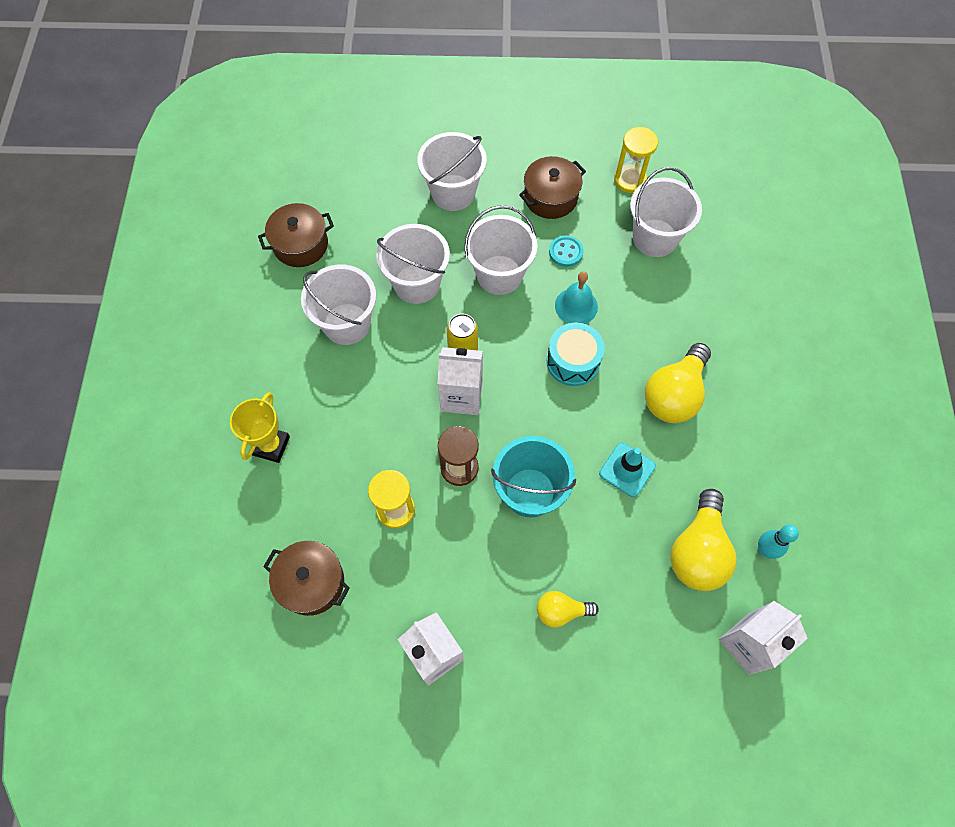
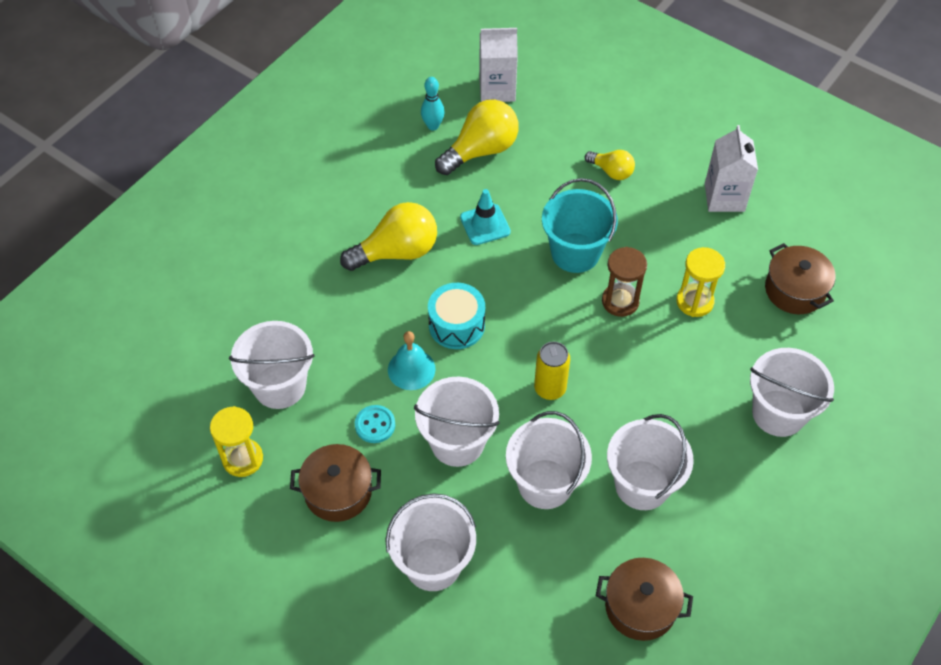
camera: 145 degrees left, 10 degrees down
(271, 445) = (778, 413): yellow trophy -> white bucket
(461, 396) = (577, 354): white carton -> none

